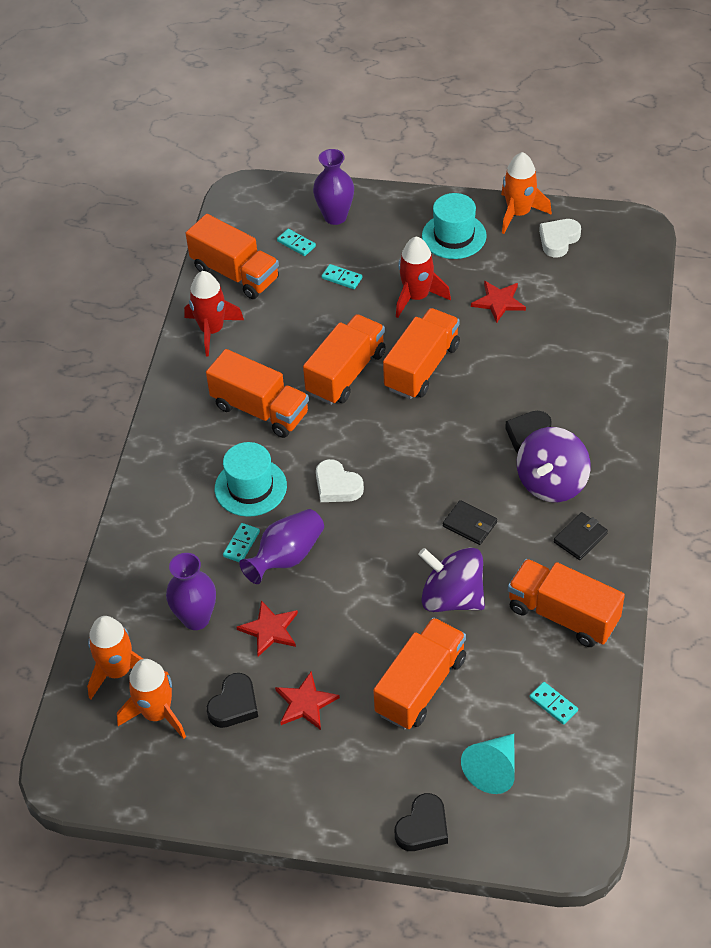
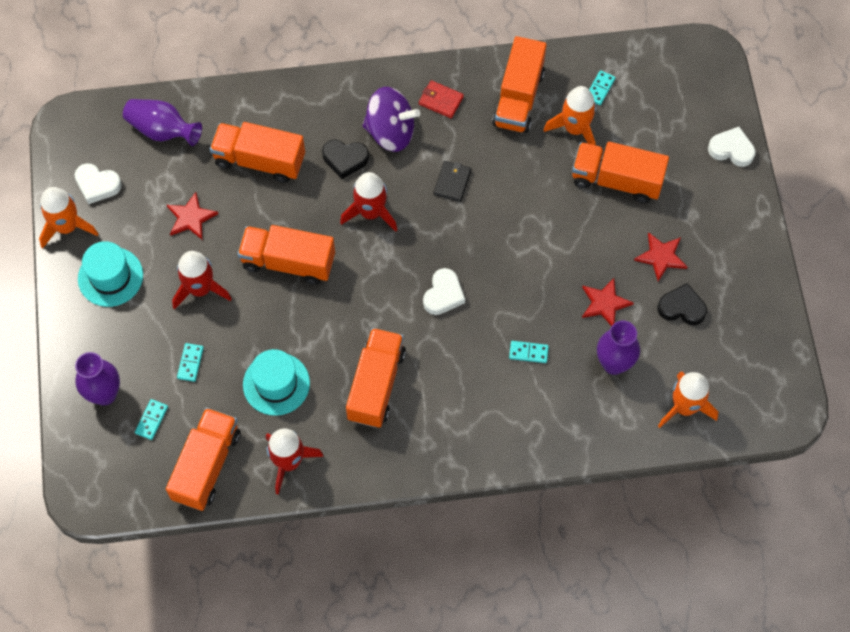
camera: 110 degrees left, 15 degrees up
(157, 714) = (711, 362): orange rocket -> orange rocket (575, 128)
(250, 487) = (466, 365): turquoise hat -> turquoise hat (276, 384)
(286, 557) = (530, 312): purple vase -> purple vase (162, 130)
(346, 373) = (312, 324): orange truck -> orange truck (259, 160)
(423, 827) = (731, 149): black heart -> white heart
(452, 597) = (528, 178): purple spinning top -> none
(456, 445) = (371, 212): none -> red rocket
(493, 769) = (668, 115): turquoise cone -> none
(580, 538) = (440, 100): black wallet -> red wallet

